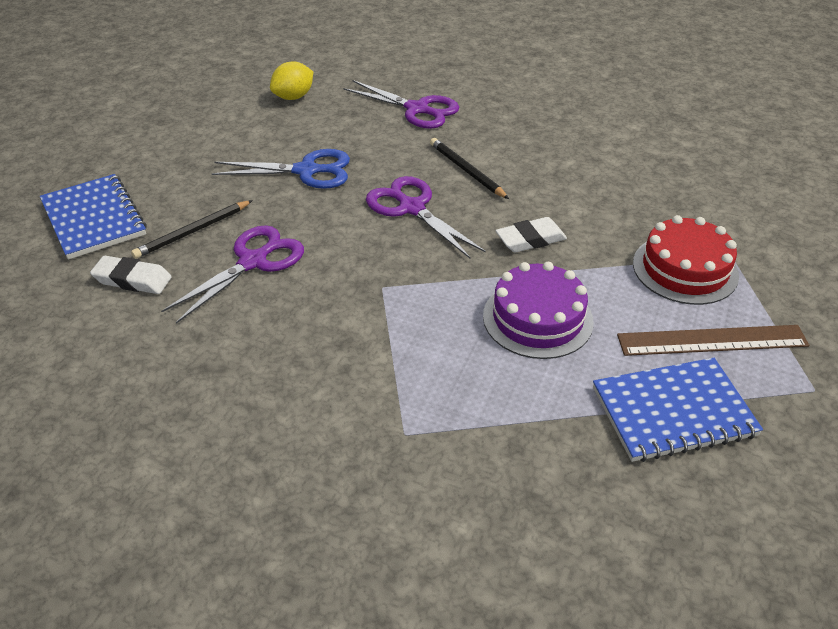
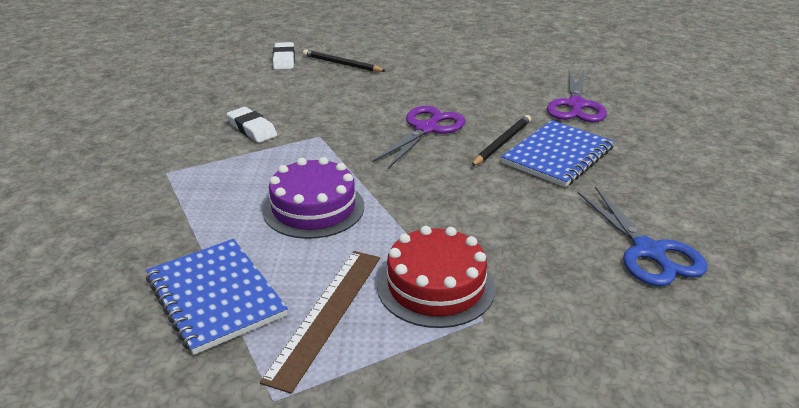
camera: 70 degrees right, 10 degrees down
(94, 219) = (336, 36): blue notebook -> blue notebook (558, 156)
(253, 262) = (322, 88): purple scissors -> none
(293, 97) = (536, 58): yellow lemon -> none
(306, 171) = (441, 82): blue scissors -> blue scissors (648, 251)
(530, 239) = (422, 189): white eraser -> white eraser (252, 129)
(712, 340) = (326, 314): brown ruler -> brown ruler turned 45 degrees clockwise

